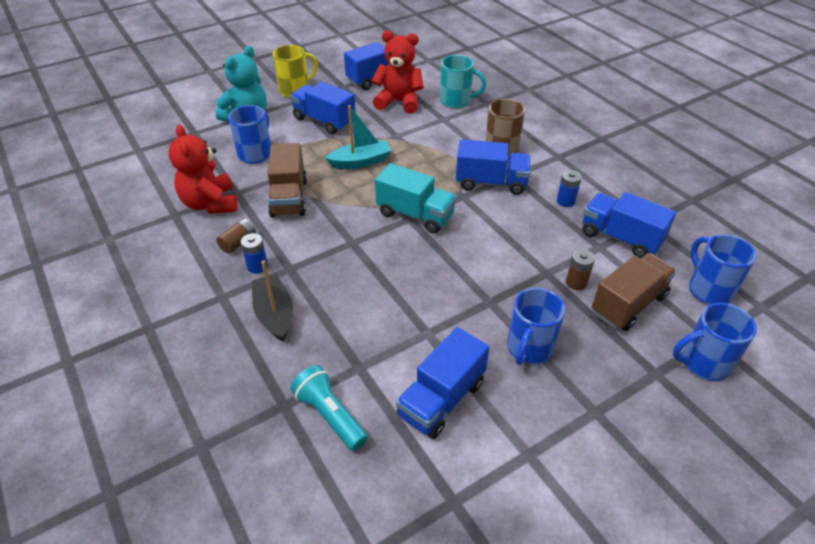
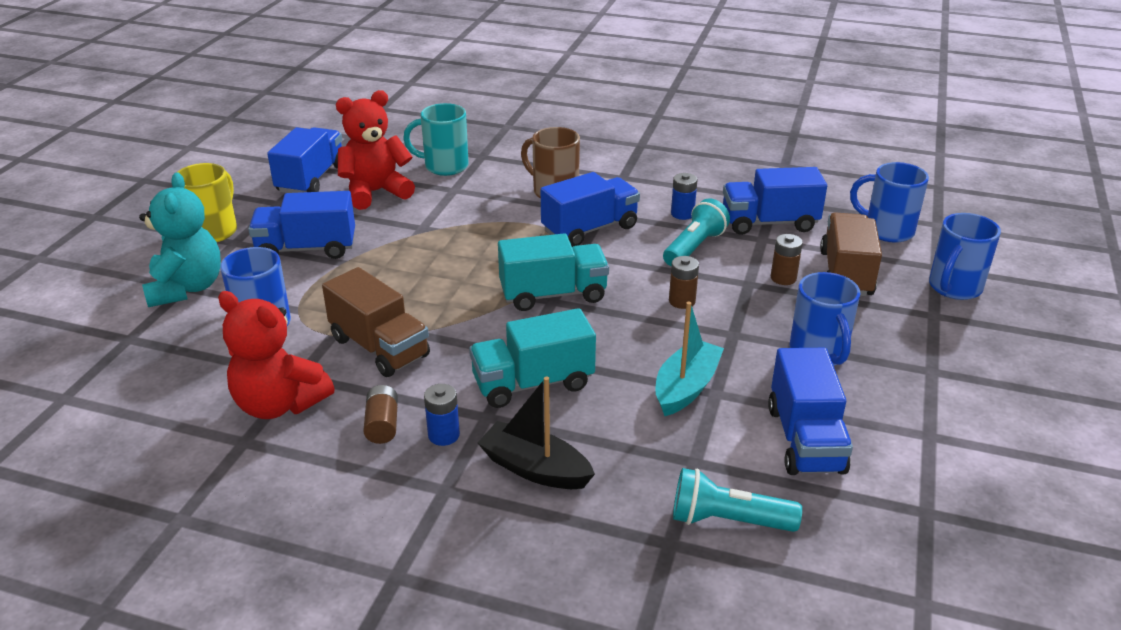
camera: 40 degrees left, 10 degrees down
(335, 263) = (533, 383): none -> turquoise truck
(360, 162) = (416, 271): turquoise boat -> turquoise boat (686, 387)
(456, 101) = (444, 166): turquoise mug -> turquoise mug turned 150 degrees counterclockwise
(486, 261) = (682, 301): none -> brown battery
(542, 229) = (694, 247): none -> turquoise flashlight

